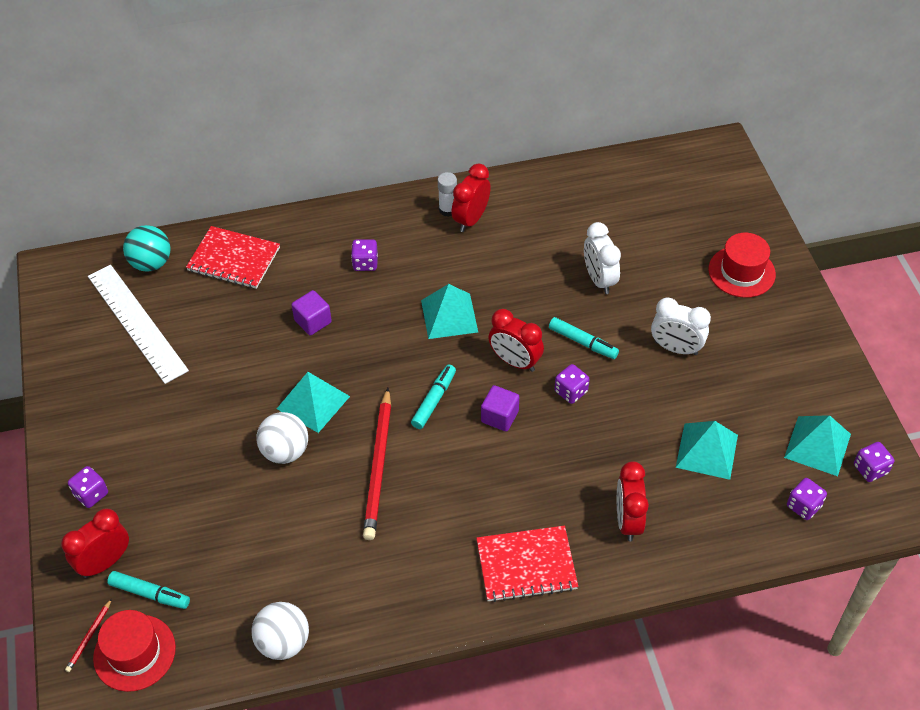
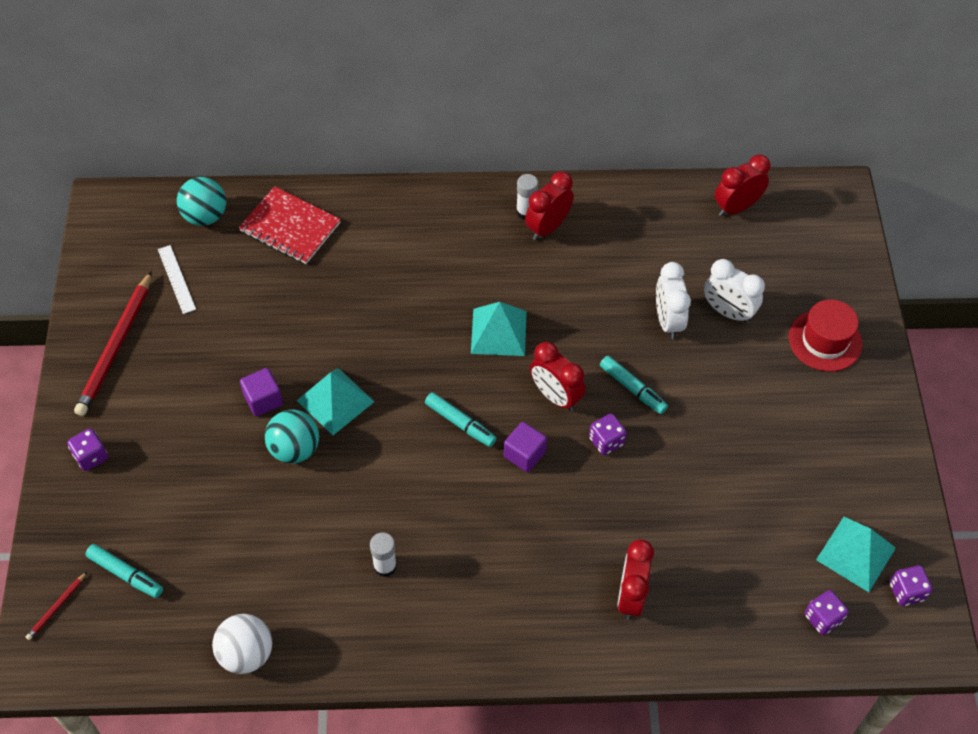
camera: 10 degrees right, 5 degrees up
(105, 562) = (89, 532): red clock -> red clock (736, 207)
(134, 653) = (97, 633): red hat -> none
(137, 322) = (176, 279): white ruler -> white ruler, size x0.49
(285, 451) = (294, 449): white ball -> turquoise ball
(313, 321) = (355, 311): purple cube -> purple cube (263, 400)
(365, 263) = (425, 256): purple dice -> none
(379, 466) = (386, 484): red pencil -> red pencil (116, 347)
(395, 538) = (385, 566): none -> white glue stick
(434, 400) = (460, 423): turquoise marker -> turquoise marker turned 90 degrees clockwise
(526, 565) = (512, 622): red notebook -> none
(675, 348) = (730, 414): white clock -> white clock (727, 312)
(706, 451) = (734, 536): turquoise pyramid -> none

